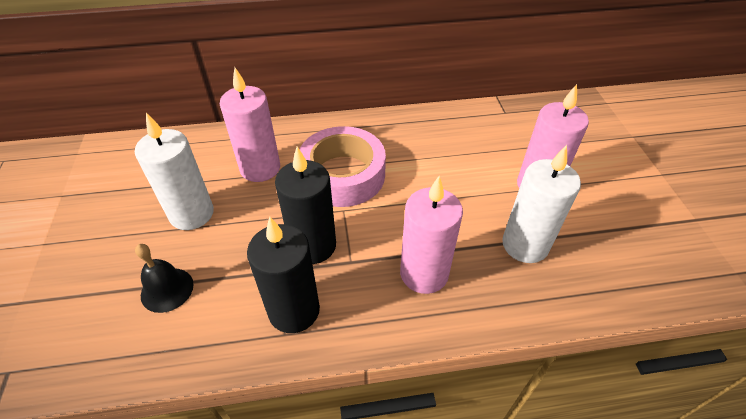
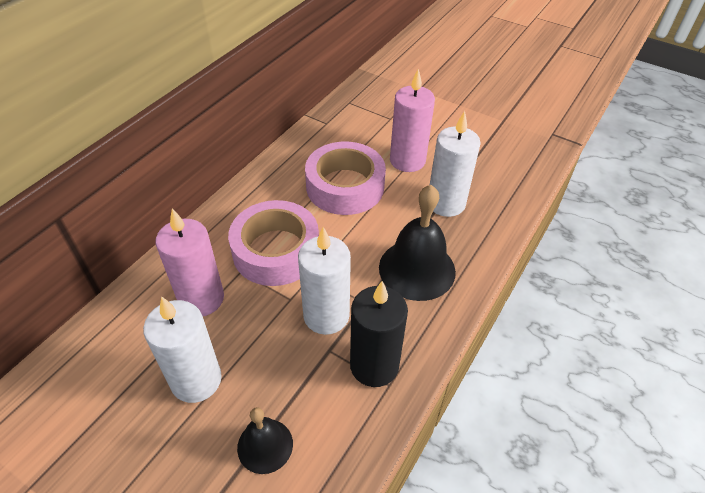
camera: 50 degrees left, 0 degrees up
(313, 246) = (326, 316): black candle -> white candle
(424, 273) = (417, 269): pink candle -> black bell
(454, 168) = (345, 186): none -> pink tape

